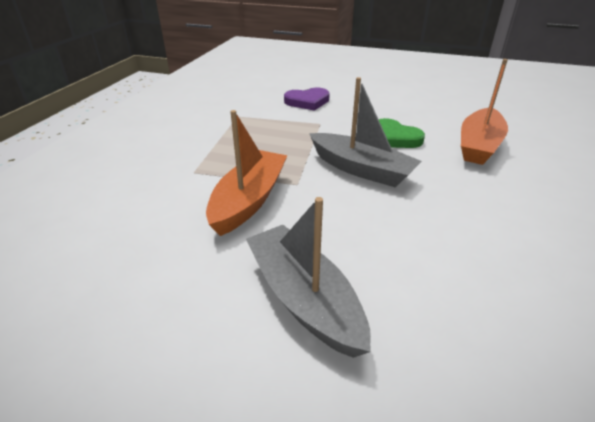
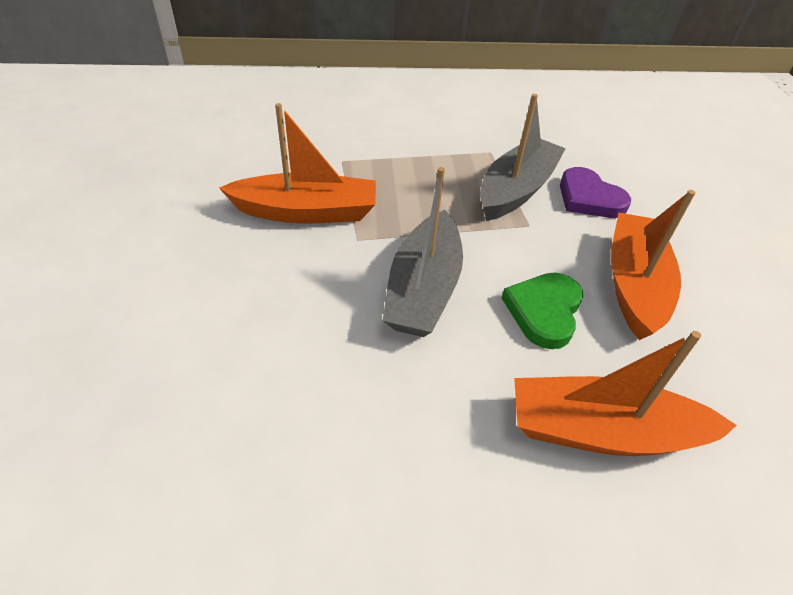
camera: 65 degrees right, 10 degrees up
(304, 298) = (161, 288): grey boat -> grey boat (516, 190)
(382, 111) = (633, 284): none -> orange boat

